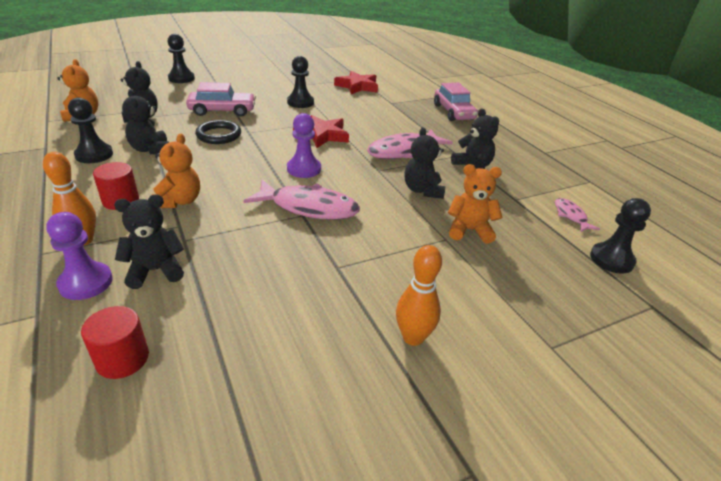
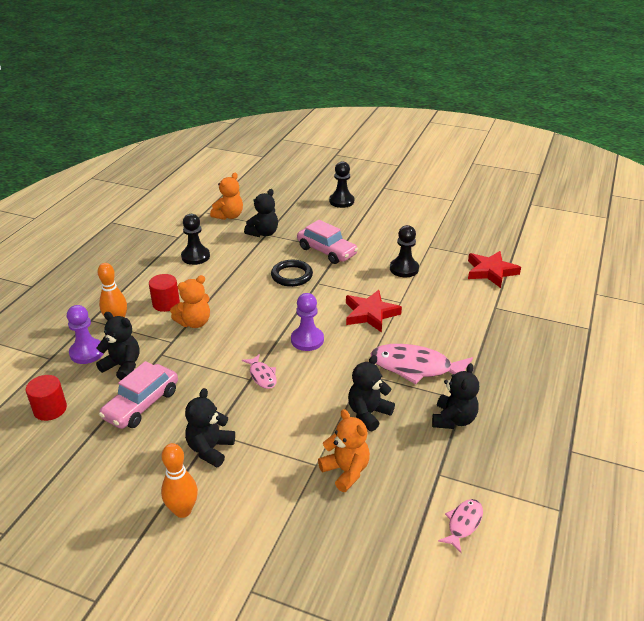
camera: 50 degrees right, 0 degrees up
(150, 149) = (232, 268): black teddy bear -> black teddy bear (210, 449)
(309, 207) = (262, 376): pink fish -> pink fish, size x0.51
(453, 112) = (546, 350): pink car -> pink car (141, 404)
(611, 259) = (423, 583): black pawn -> none

